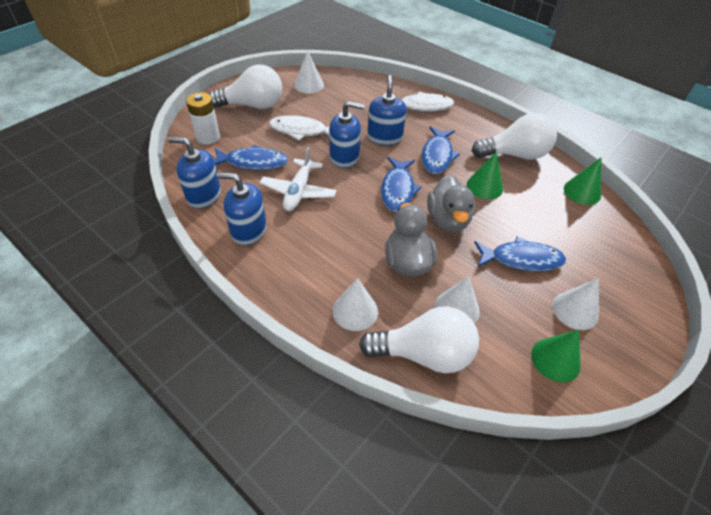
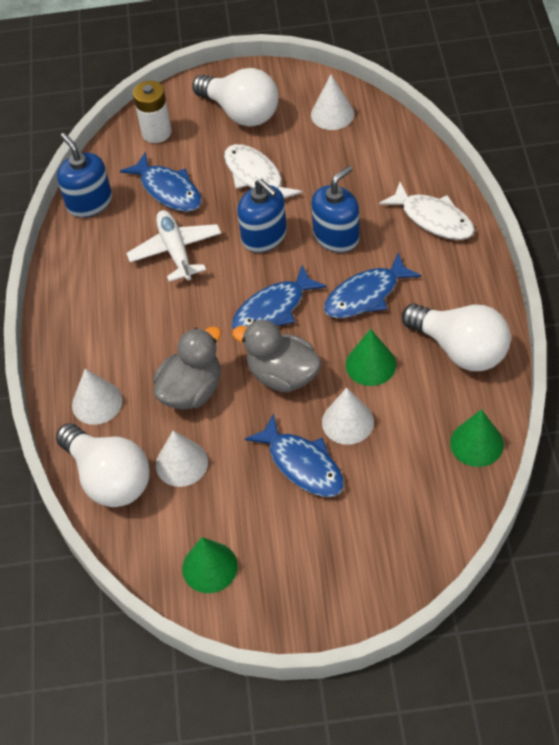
camera: 50 degrees right, 5 degrees up
(248, 230) = (91, 265): blue soap dispenser -> none
(298, 191) = (175, 251): white plane -> white plane turned 105 degrees clockwise
(448, 220) = (282, 375): grey duck -> grey duck turned 75 degrees clockwise
(575, 310) = (286, 545): white cone -> white cone (347, 422)

